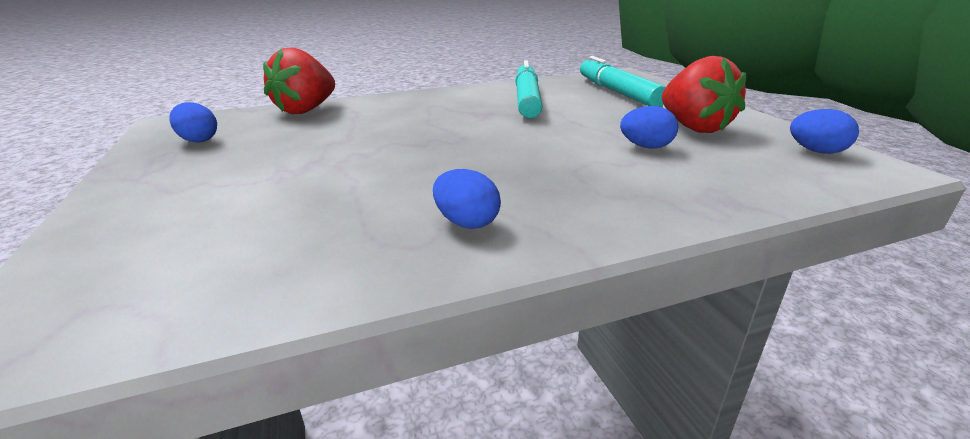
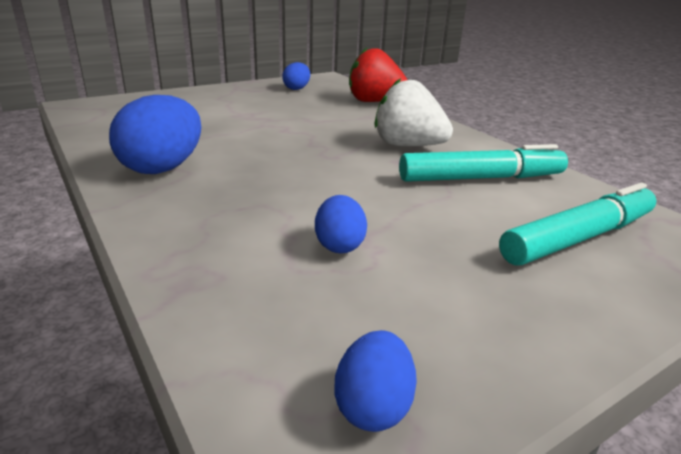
camera: 75 degrees right, 0 degrees up
(449, 111) = (407, 146): none -> white strawberry
(466, 222) = (163, 168): blue egg -> blue egg, size x1.81
(694, 127) = (438, 290): red strawberry -> none

